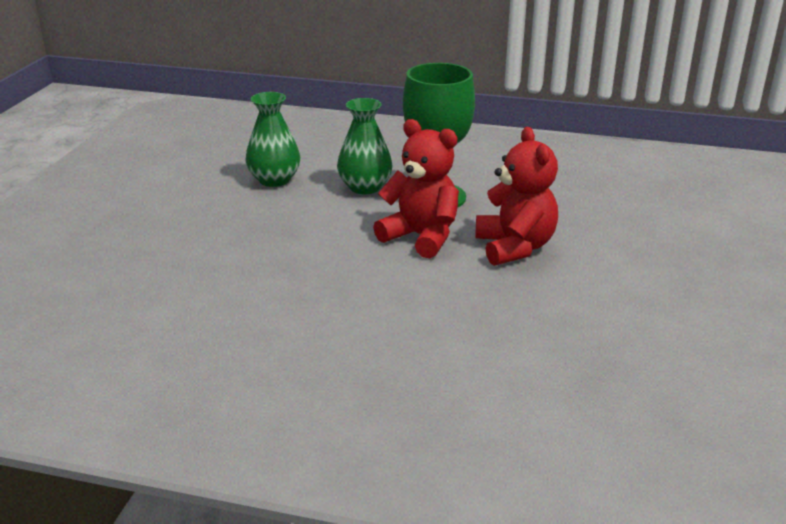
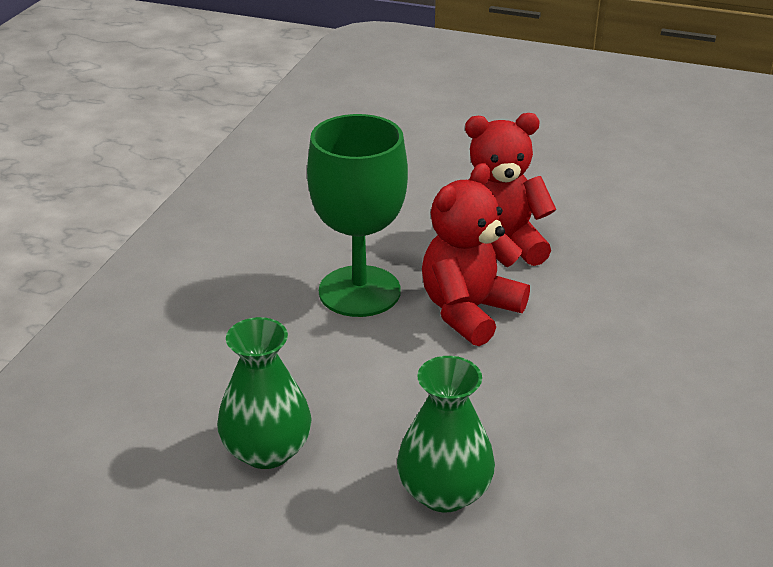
camera: 85 degrees left, 5 degrees up
(365, 187) = (316, 352): green vase -> green vase (444, 492)

